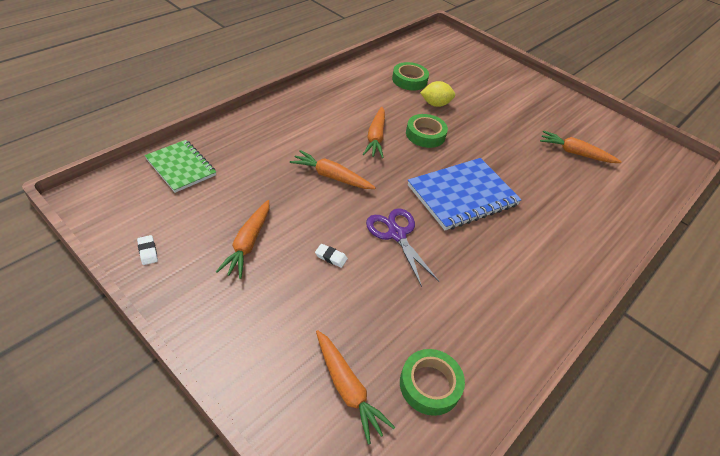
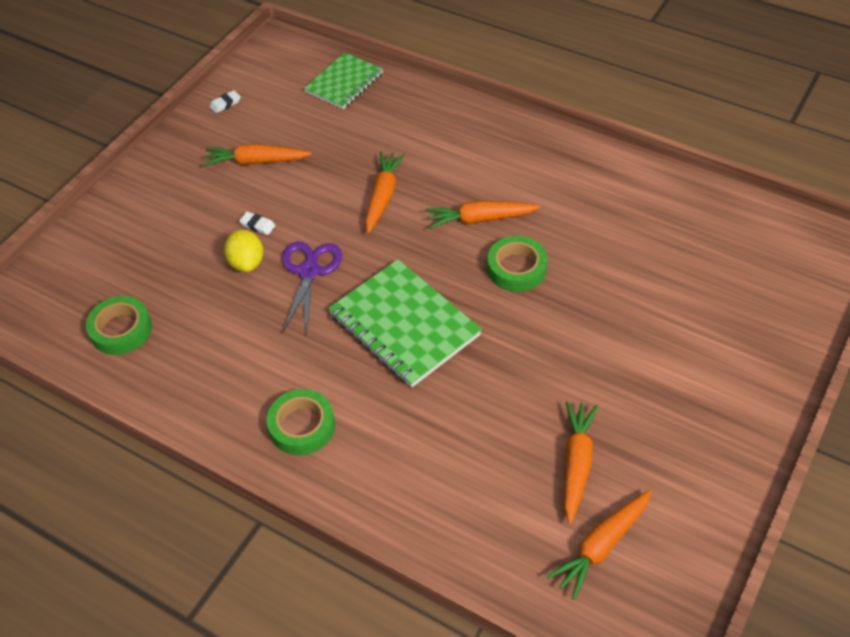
camera: 85 degrees right, 5 degrees up
(331, 257) = (257, 225): white eraser -> white eraser turned 75 degrees counterclockwise
(347, 388) = (109, 271): orange carrot -> orange carrot (601, 546)
(397, 234) = (309, 272): purple scissors -> purple scissors turned 45 degrees counterclockwise
(409, 80) = (648, 229): green tape -> green tape (302, 426)
(435, 104) = (602, 269): yellow lemon -> yellow lemon (247, 263)
(462, 196) = (404, 325): blue notebook -> green notebook

